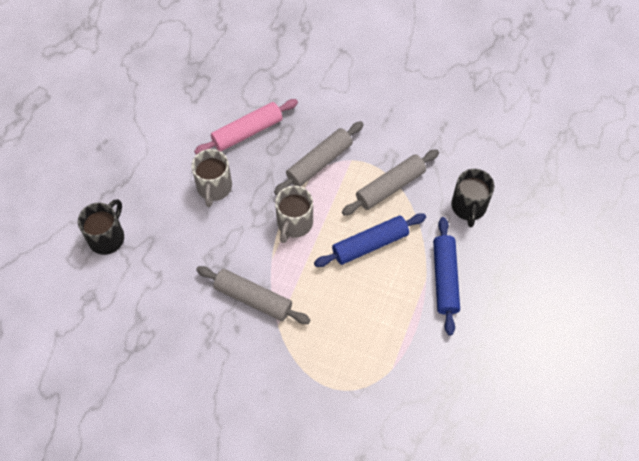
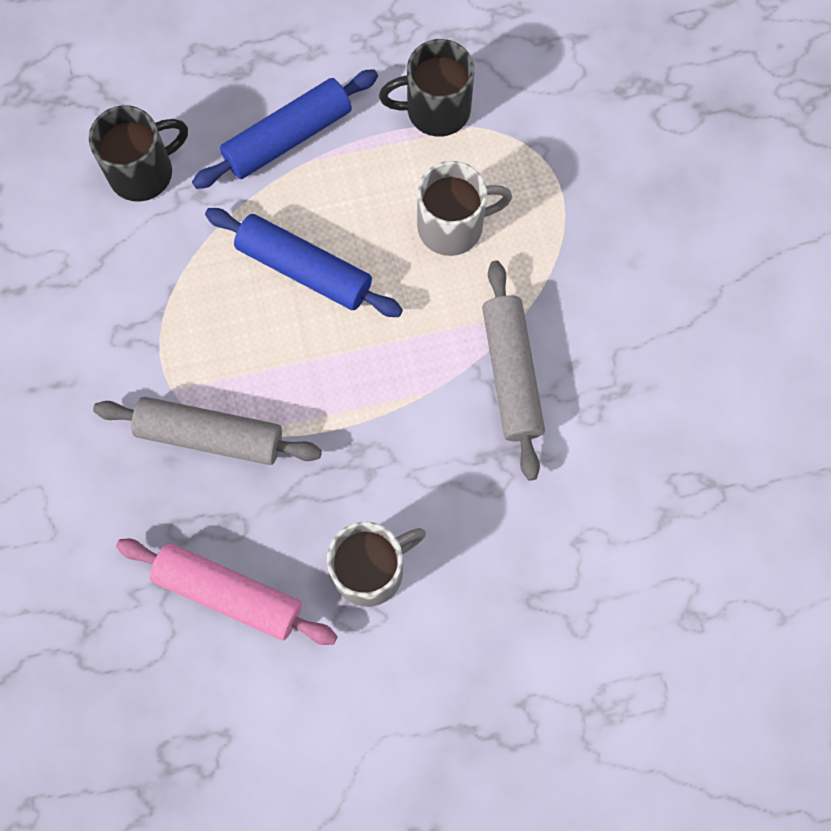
camera: 125 degrees left, 10 degrees up
(107, 237) = (579, 674): black mug -> black mug (435, 110)
(294, 223) = (347, 400): grey mug -> grey mug (453, 226)
(390, 187) = (183, 301): grey rolling pin -> none

